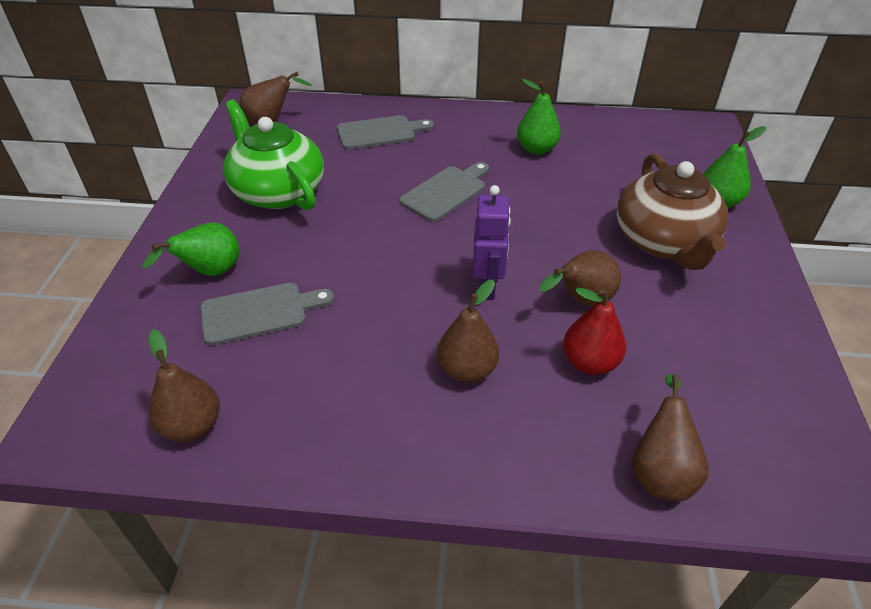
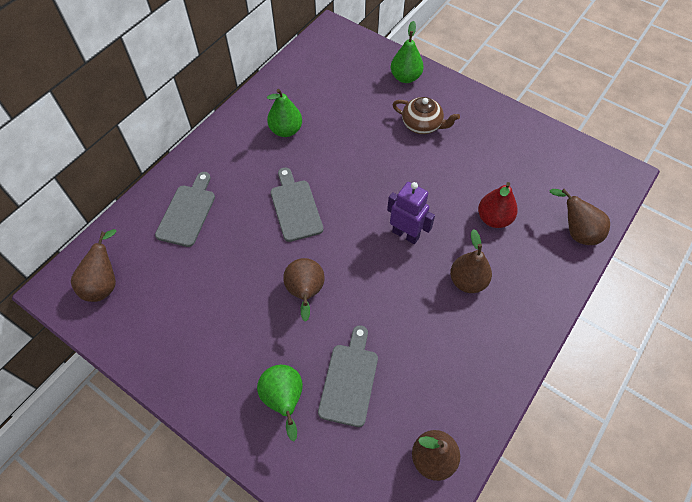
camera: 60 degrees left, 15 degrees up
(278, 191) = (213, 316): green teapot -> none
(581, 301) = (445, 194): brown pear -> brown pear (305, 293)
(664, 242) = (422, 125): brown teapot -> brown teapot, size x0.58

